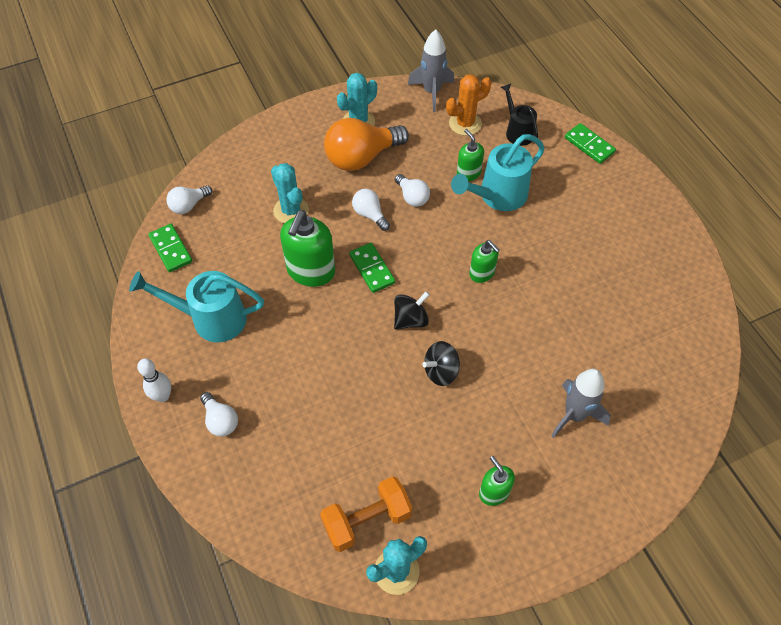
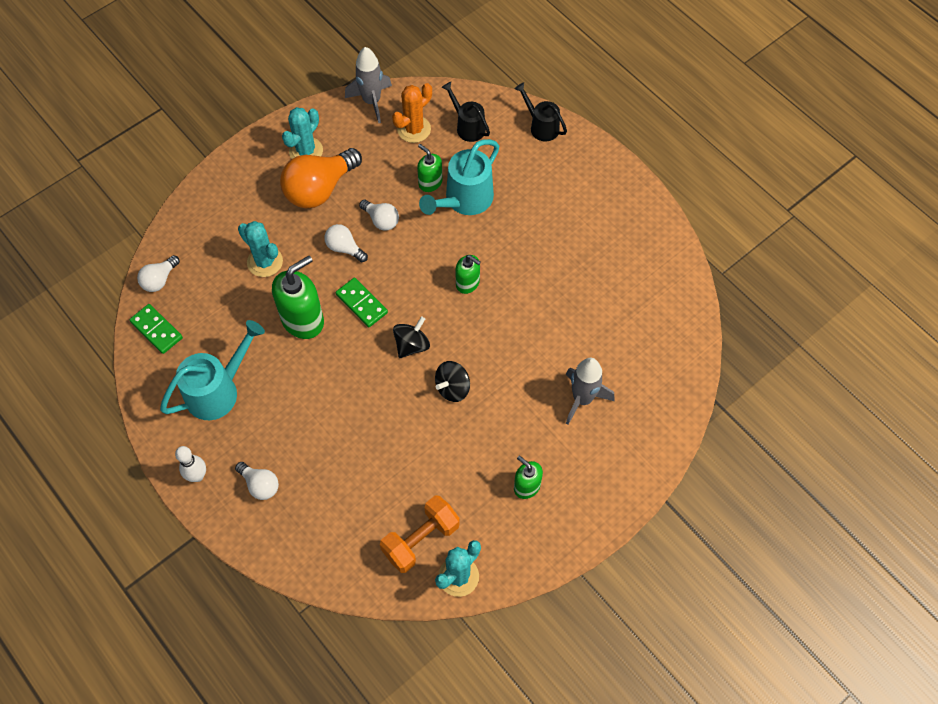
camera: 15 degrees left, 5 degrees up
(210, 318) = (219, 390): turquoise watering can -> turquoise watering can turned 150 degrees clockwise
(311, 271) = (303, 320): green soap dispenser -> green soap dispenser turned 135 degrees counterclockwise
(589, 145) = (541, 126): green domino -> black watering can

